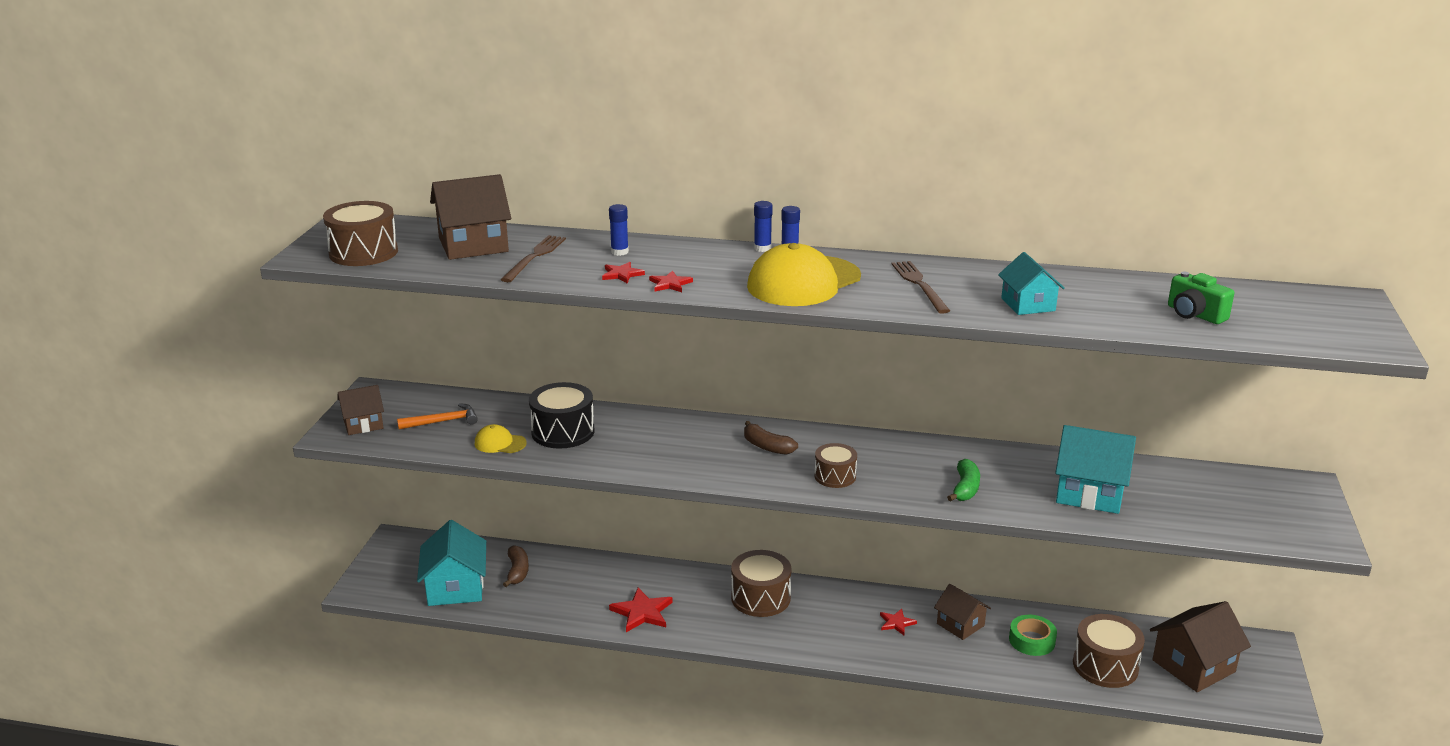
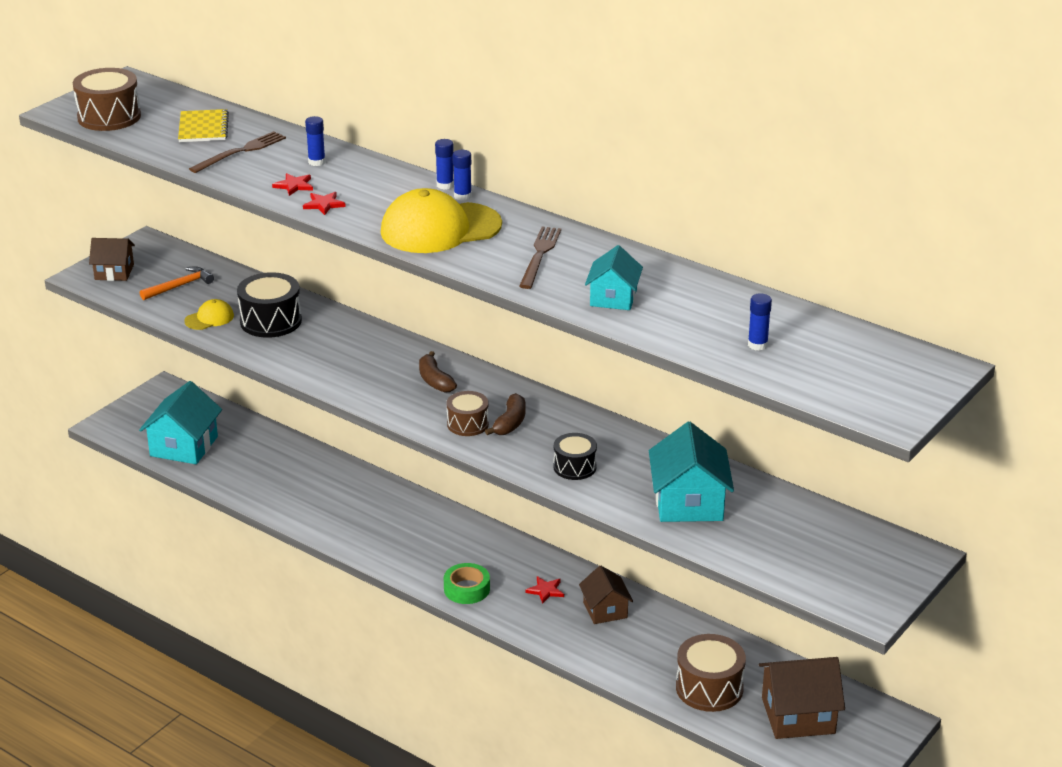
camera: 25 degrees right, 5 degrees up
(443, 421) = (180, 286): orange hammer -> orange hammer turned 45 degrees counterclockwise
(473, 245) = (203, 128): brown house -> yellow notebook
(500, 443) = (209, 318): yellow cap -> yellow cap turned 105 degrees clockwise
(517, 571) = (246, 446): brown banana -> brown banana (510, 423)
(642, 612) = (324, 514): red star -> none
(760, 598) = (440, 531): brown drum -> none
(965, 488) = (574, 467): green banana -> black drum
(1032, 640) = (660, 645): green tape -> green tape (466, 589)
(1089, 492) = (688, 502): turquoise house -> turquoise house turned 45 degrees clockwise
(1194, 314) = (757, 345): green camera -> blue glue stick

